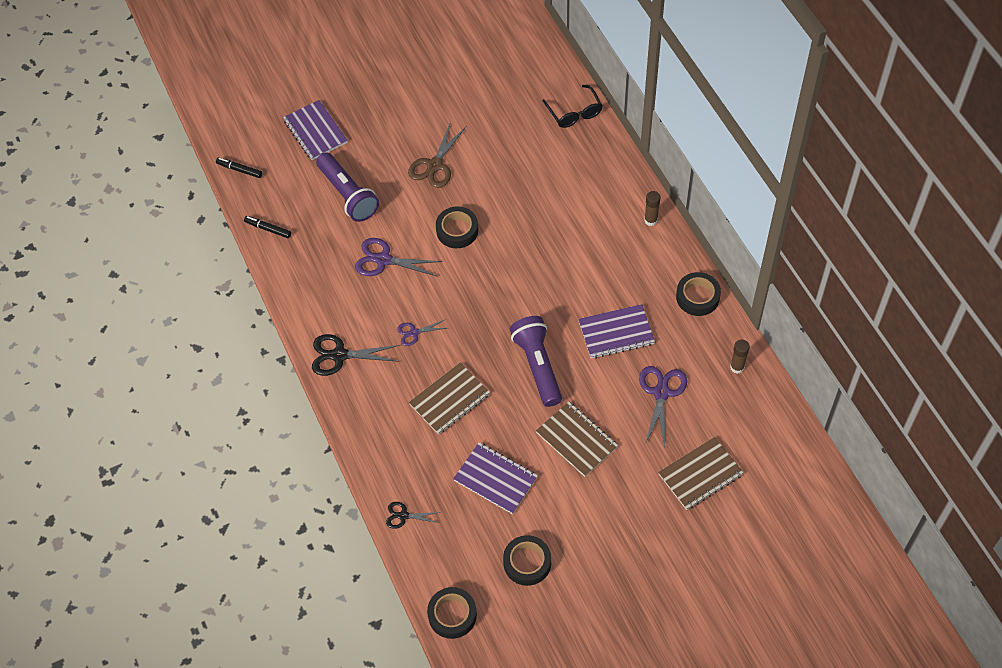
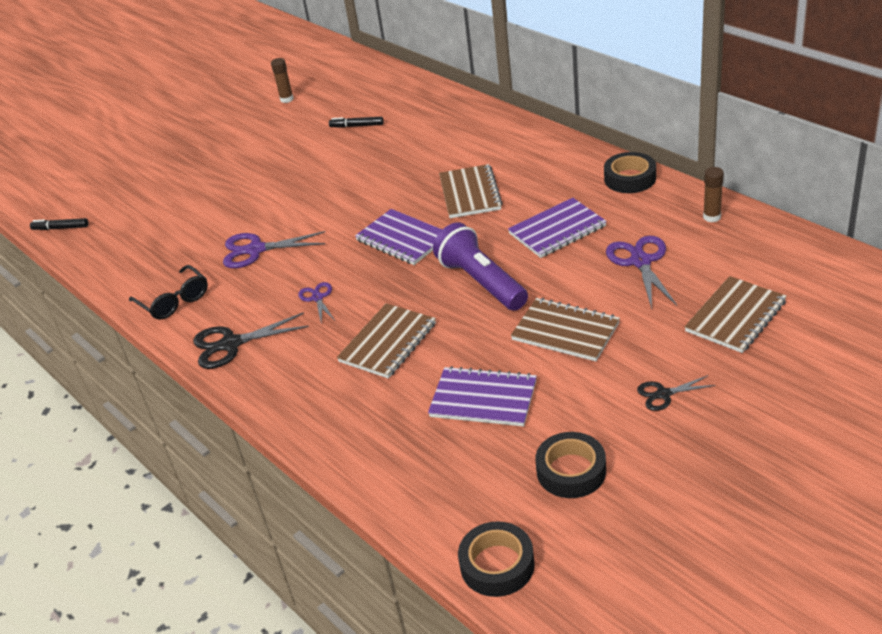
camera: 15 degrees left, 20 degrees down
(268, 229) = (107, 264): black marker -> black marker (357, 126)
(315, 131) = (142, 178): purple notebook -> purple notebook (402, 239)
(348, 195) = (195, 213): purple flashlight -> none
(403, 516) = (377, 475): black scissors -> black scissors (663, 394)
(414, 333) = (317, 298): purple scissors -> purple scissors turned 105 degrees clockwise
(435, 165) = (286, 166): brown scissors -> none
(457, 230) = (332, 204): black tape -> none
(567, 262) = (470, 193): none -> brown notebook
(574, 112) = (418, 93): black glasses -> black glasses (174, 300)
(651, 220) = (542, 140): brown glue stick -> brown glue stick (287, 99)

